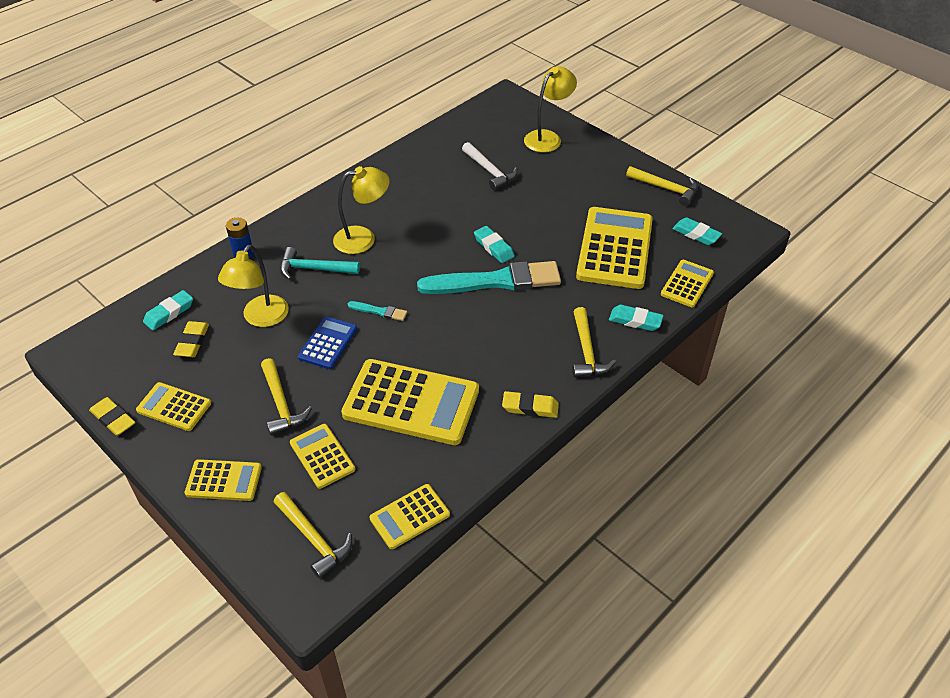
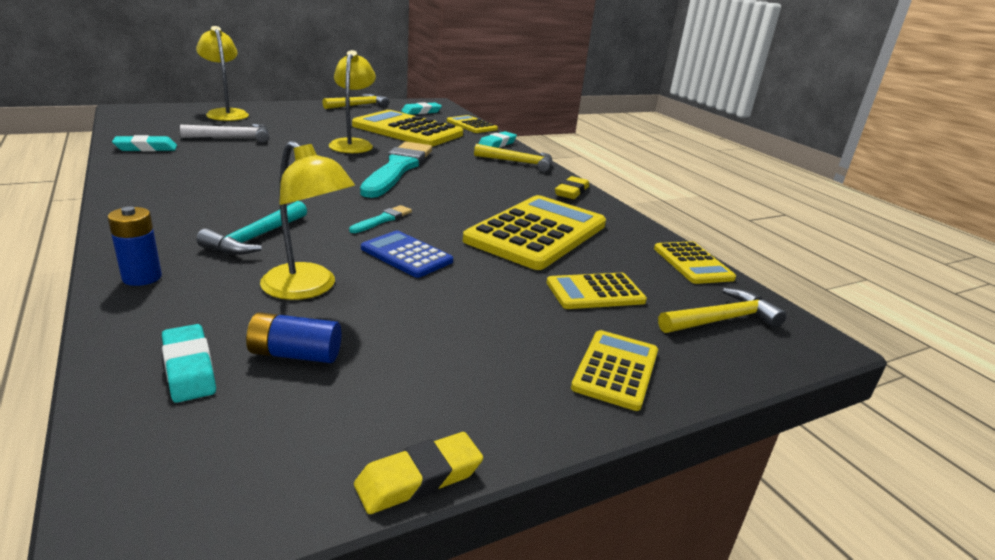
camera: 75 degrees left, 20 degrees down
(174, 407) = (437, 396): yellow calculator -> none
(192, 342) = (295, 354): yellow eraser -> blue battery
(281, 404) = (491, 302): yellow hammer -> none
(363, 238) = (242, 203): yellow lamp -> yellow lamp (353, 144)
(493, 247) = (349, 159): turquoise eraser -> turquoise eraser (146, 148)

